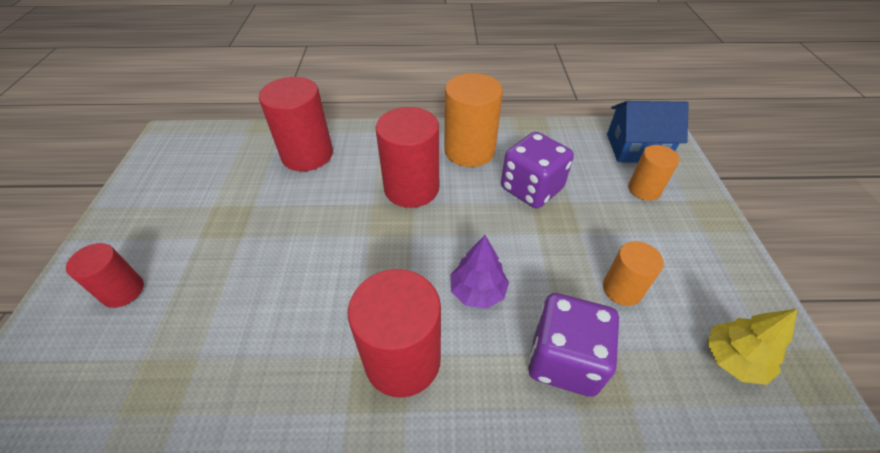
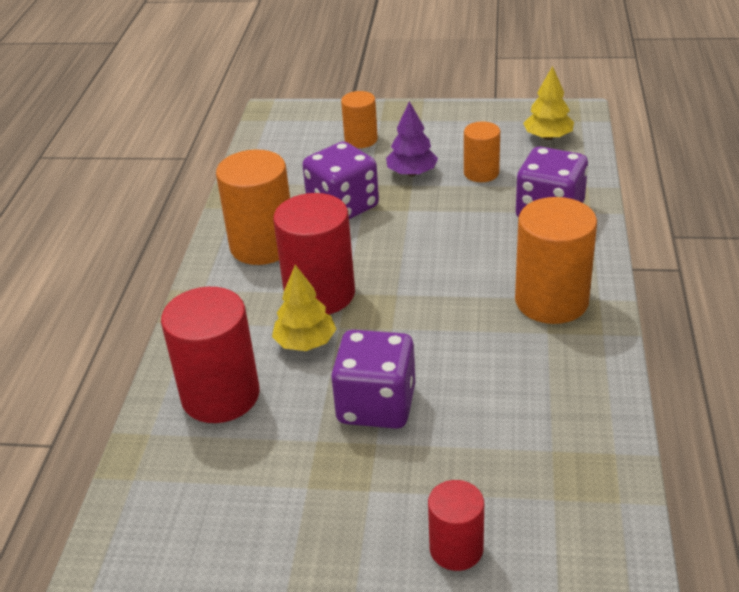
camera: 80 degrees left, 10 degrees down
(280, 233) = (376, 405): none -> purple dice
(355, 187) = (305, 343): none -> yellow tree
(402, 360) = (551, 301): red cylinder -> orange cylinder
(477, 291) = (478, 252): purple tree -> purple tree (412, 173)
(636, 148) = (297, 132): blue house -> none

